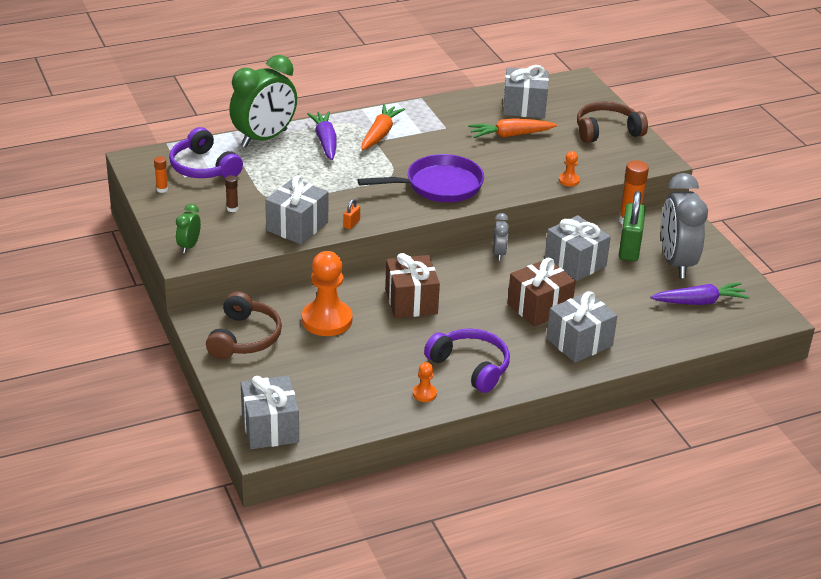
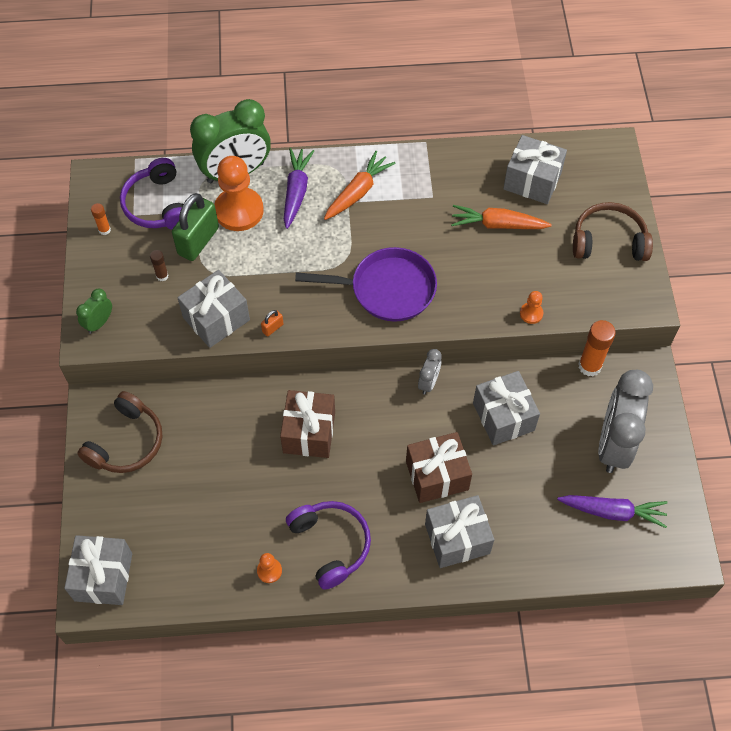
camera: 20 degrees right, 25 degrees up
(327, 320) = (215, 438): orange pawn -> orange pawn (239, 211)
(629, 248) = (571, 409): green padlock -> green padlock (198, 241)

